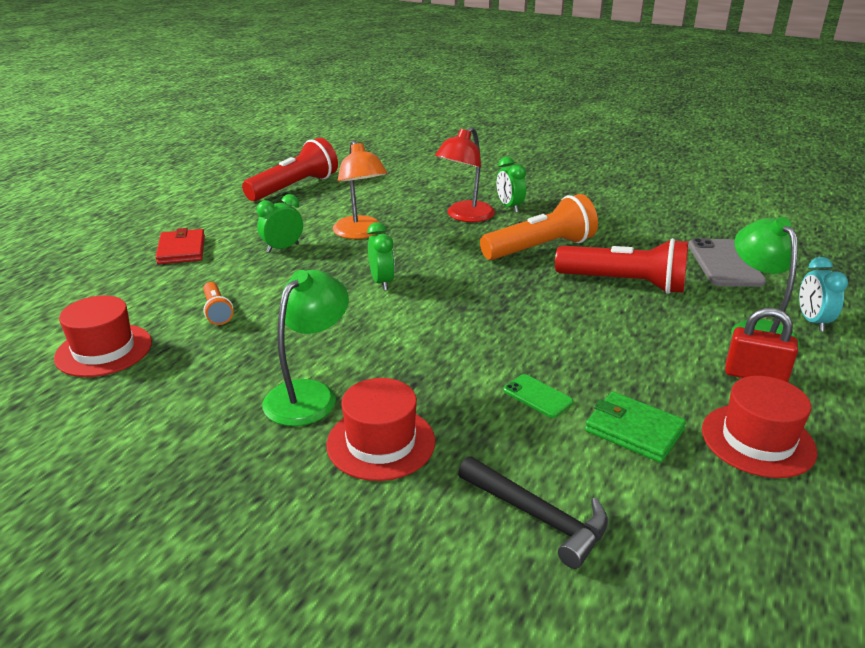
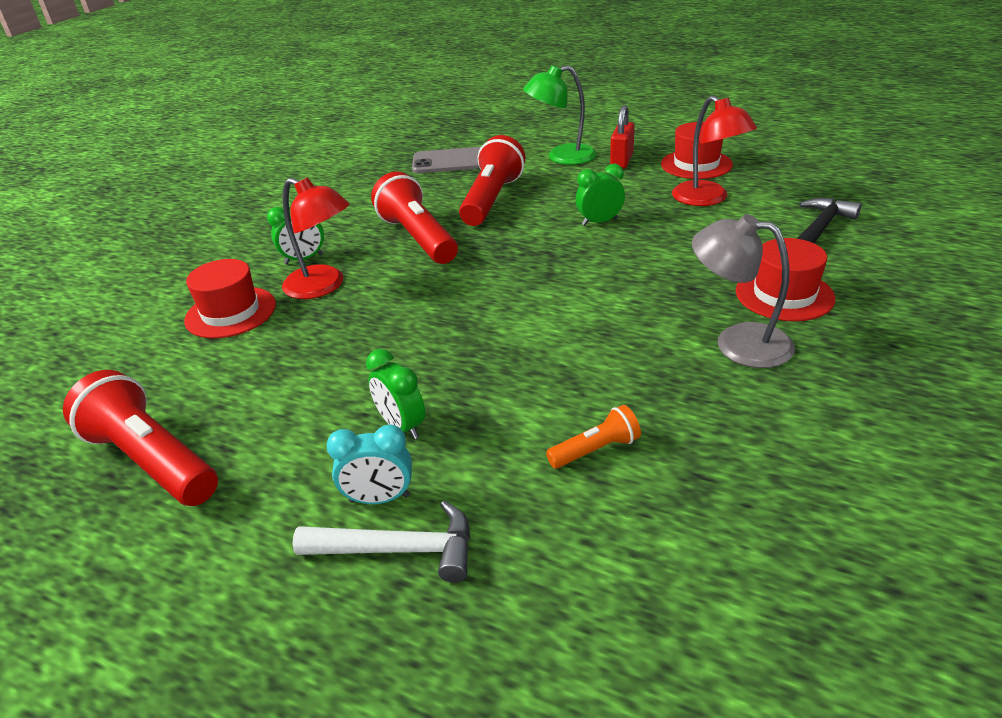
camera: 90 degrees left, 5 degrees up
(104, 350) = (728, 540): red hat -> red hat (231, 312)
(181, 250) = (399, 549): red wallet -> white hammer
(309, 394) = (737, 342): green lamp -> grey lamp
(361, 233) = (360, 360): orange lamp -> none
(381, 282) = (501, 327): green clock -> green clock (599, 222)
(537, 396) = (683, 232): green phone -> none
(540, 248) = (417, 238): orange flashlight -> red flashlight
(634, 430) = (707, 199): green wallet -> red lamp
(812, 321) = (543, 140): turquoise clock -> turquoise clock (379, 498)

